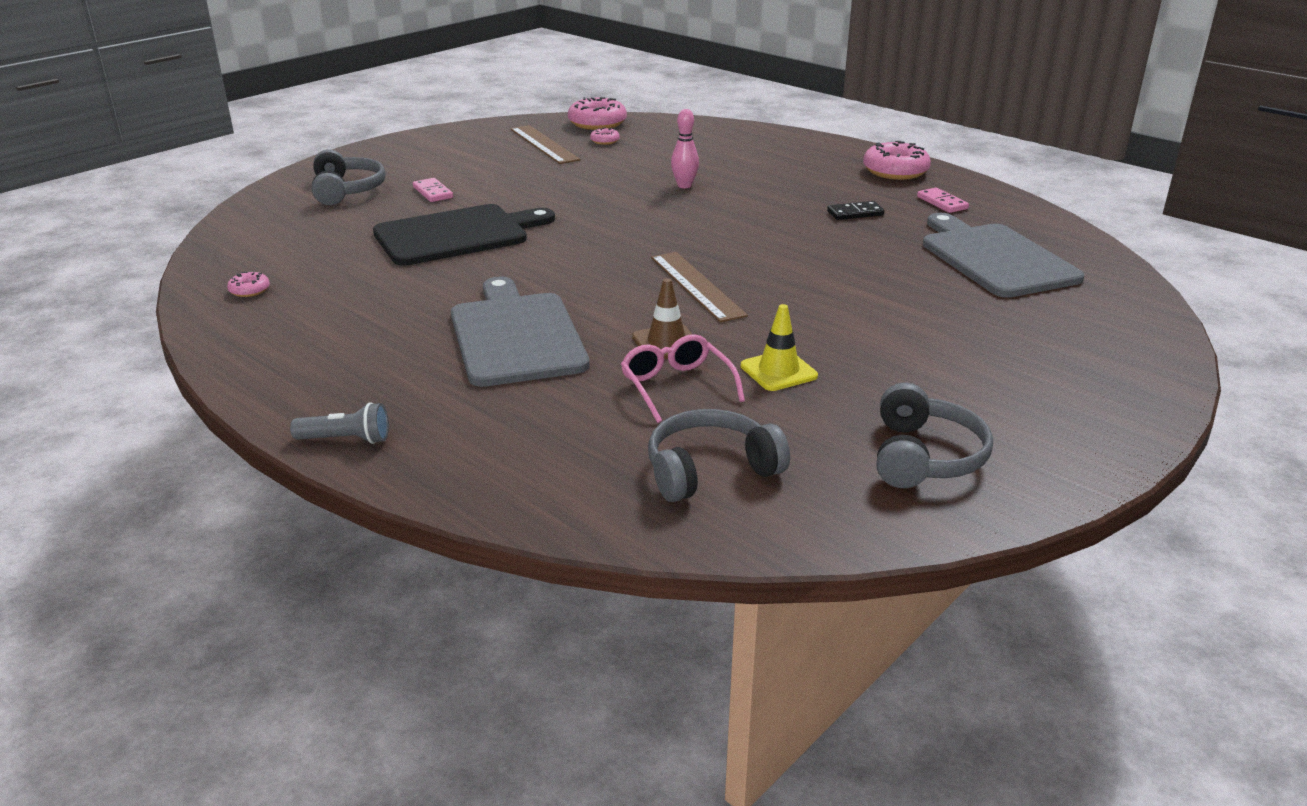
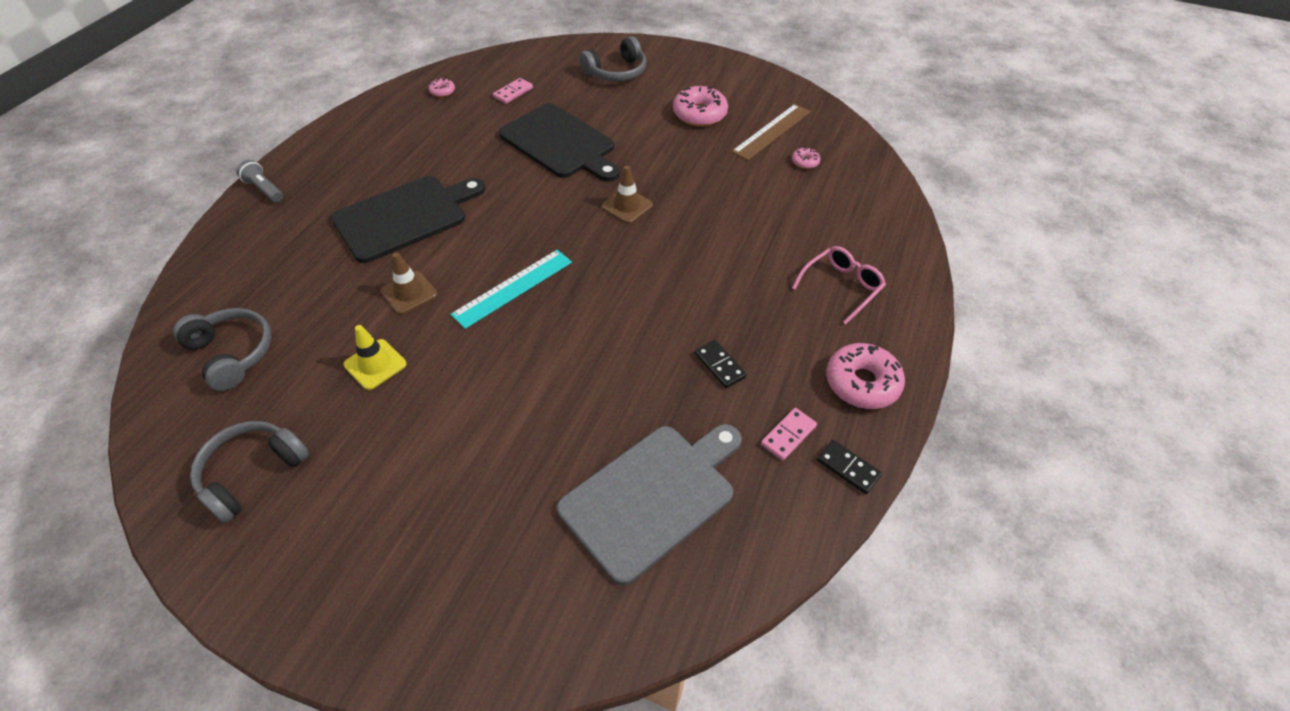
camera: 70 degrees right, 20 degrees up
(346, 439) = (264, 189): grey flashlight -> grey flashlight turned 150 degrees clockwise
(432, 192) = (633, 109): pink domino -> pink domino (513, 92)
(516, 336) = (405, 217): grey cutting board -> black cutting board
(597, 123) = (848, 146): pink donut -> pink donut (699, 114)
(605, 218) = (627, 206): none -> brown traffic cone
(677, 387) = (343, 313): pink glasses -> pink glasses (841, 287)
(684, 186) = (724, 235): pink bowling pin -> none
(696, 286) = (513, 288): brown ruler -> turquoise ruler
(924, 456) = (252, 473): grey headphones -> grey headphones turned 135 degrees clockwise
(980, 190) = (848, 468): none -> black domino

